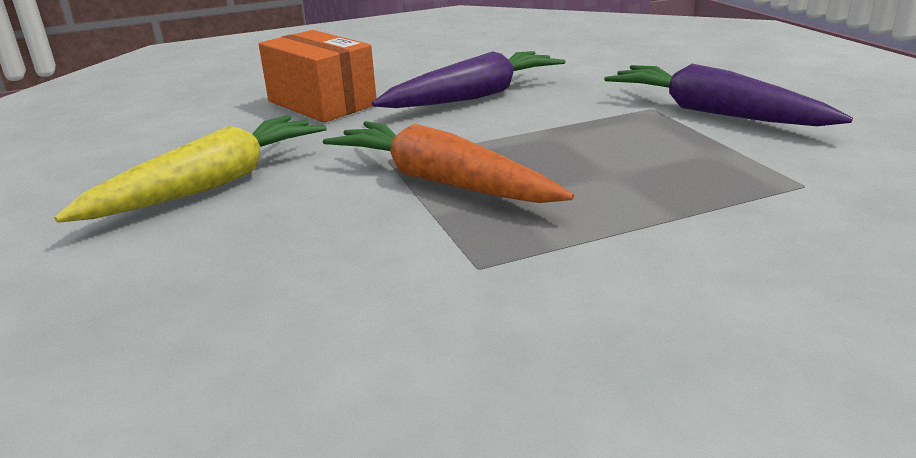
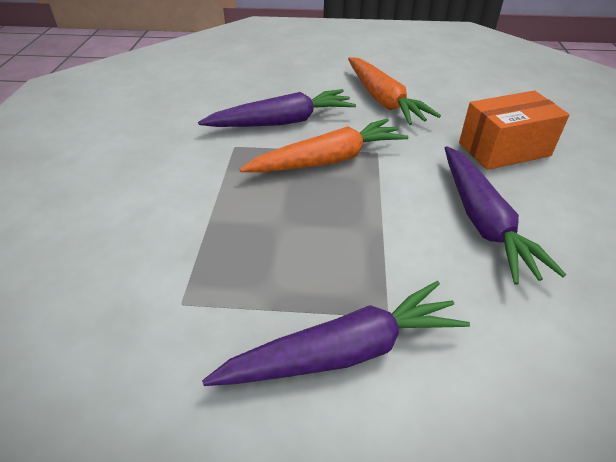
camera: 115 degrees right, 15 degrees up
(212, 185) = (383, 100): yellow carrot -> orange carrot
(352, 248) = (282, 122): none -> purple carrot

